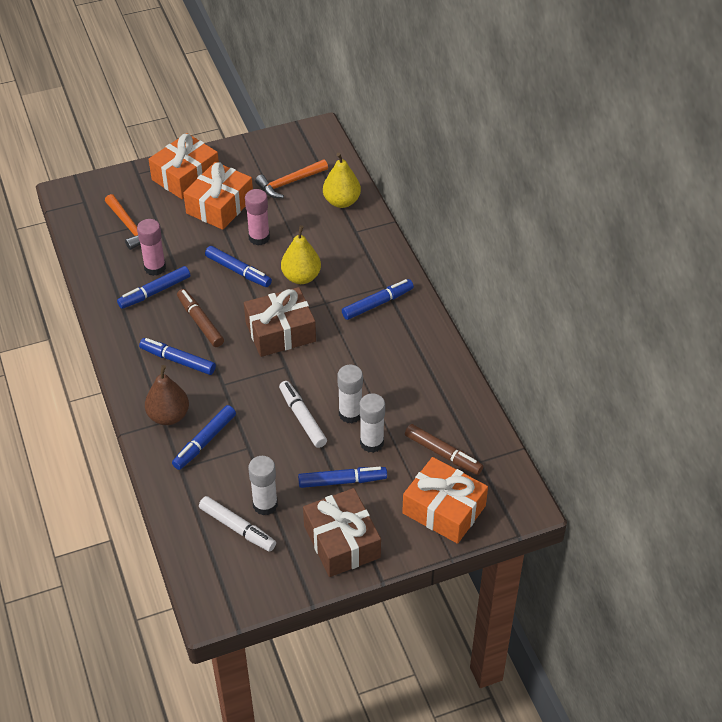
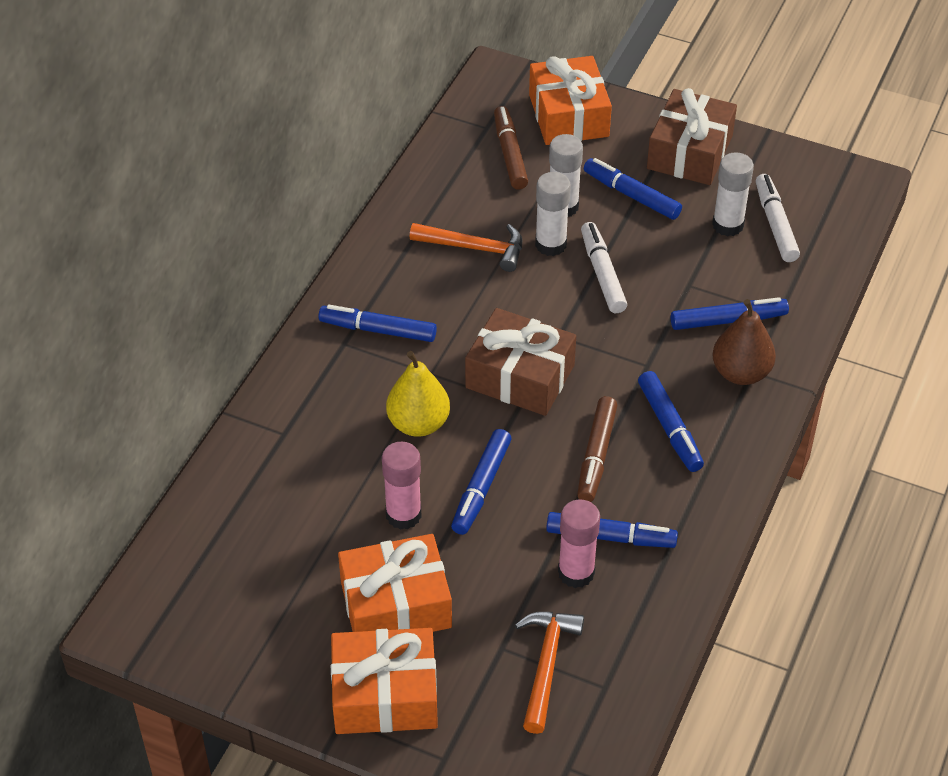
camera: 135 degrees left, 0 degrees up
(238, 271) = (481, 487): blue marker -> blue marker turned 150 degrees counterclockwise
(289, 183) = (269, 568): orange hammer -> orange hammer (475, 248)
(302, 418) = (602, 273): white marker -> white marker turned 150 degrees clockwise
(341, 201) = (244, 487): yellow pear -> none

